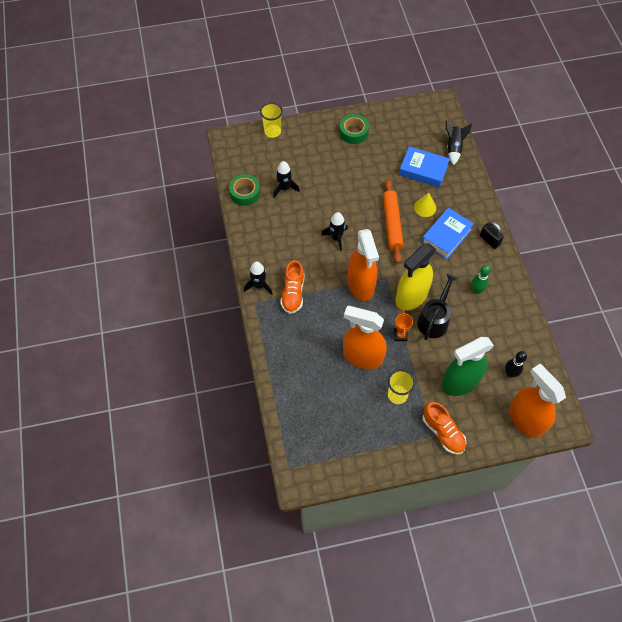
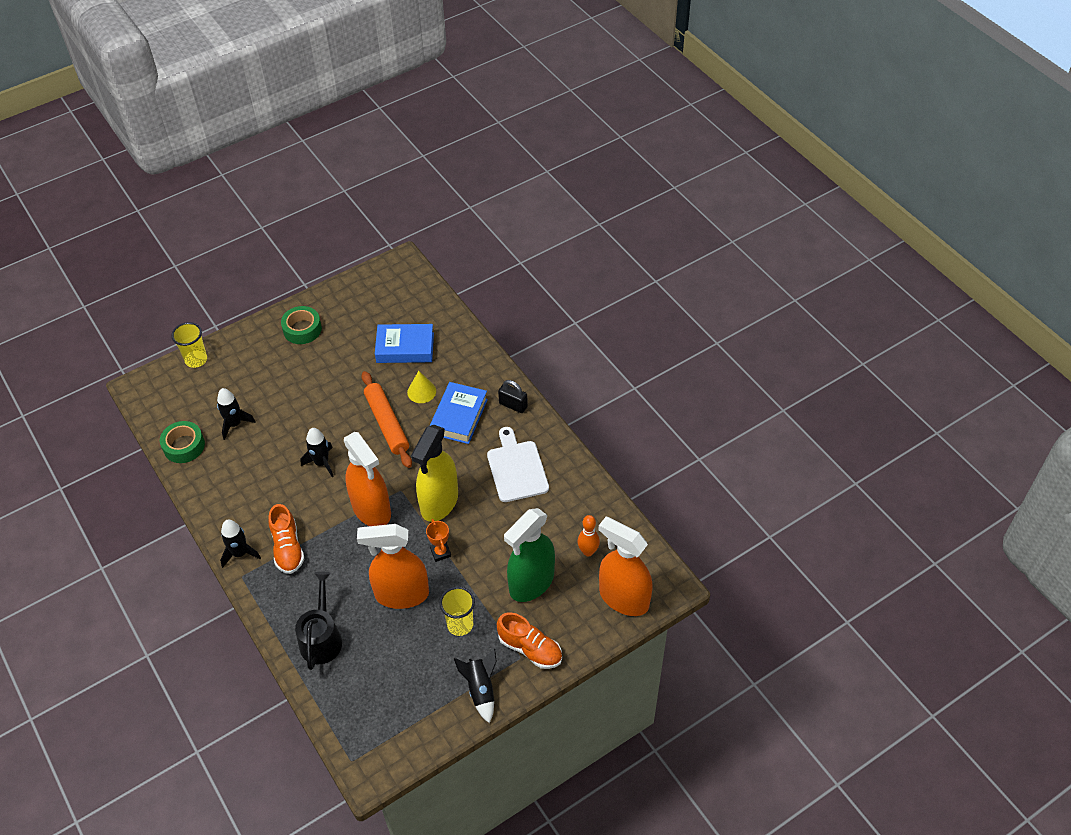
camera: 20 degrees left, 10 degrees down
(434, 320) = (476, 520): black watering can -> black watering can (321, 638)
(454, 148) = (434, 310): black rocket -> black rocket (480, 689)
(476, 290) = (516, 468): green bowling pin -> white cutting board
(510, 373) = (588, 551): black bowling pin -> orange bowling pin

